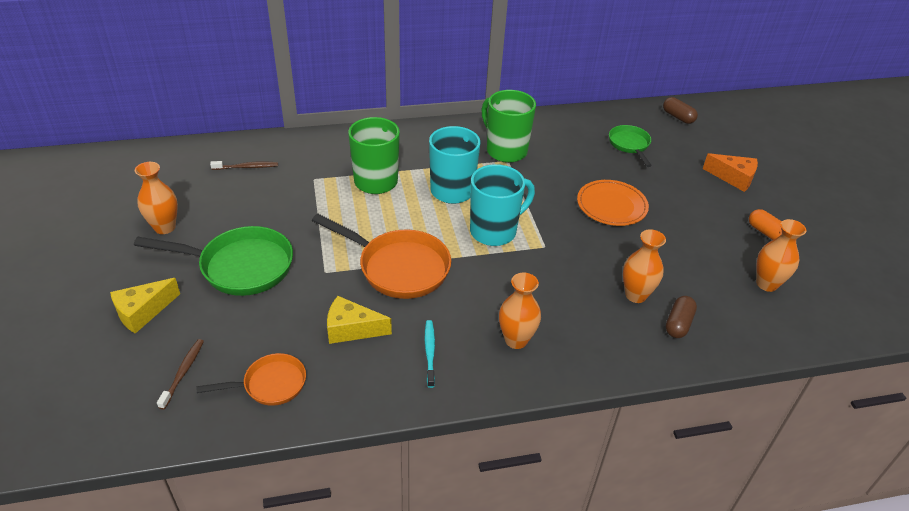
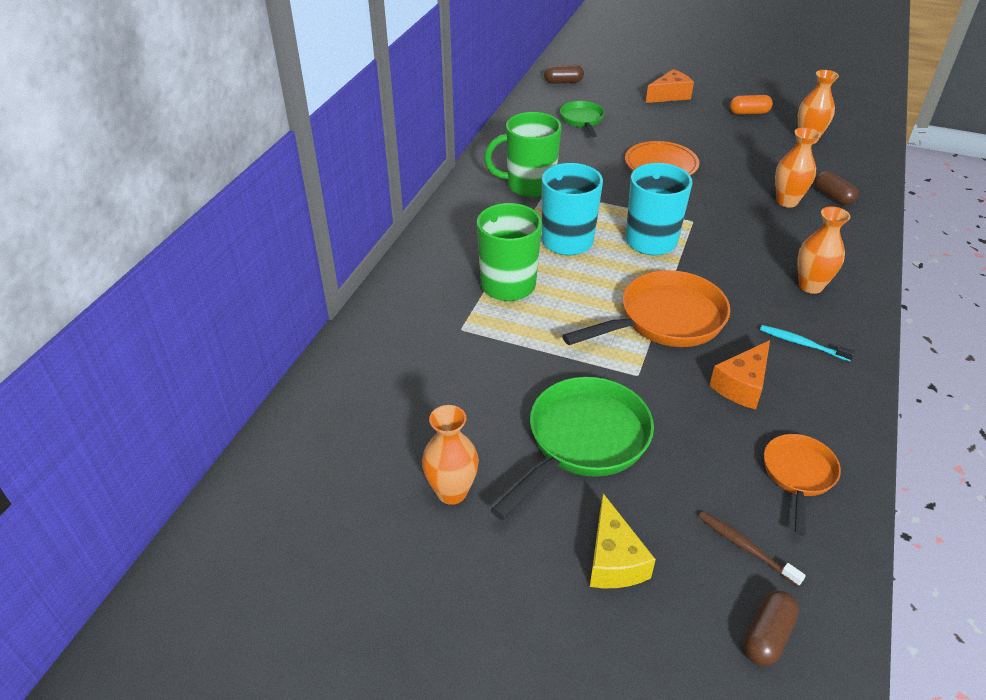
camera: 55 degrees left, 0 degrees up
(110, 402) = (767, 636): none -> brown capsule
(247, 167) = (386, 377): brown toothbrush -> none
(351, 329) = (742, 385): yellow cheese -> orange cheese
(629, 145) = (582, 120): green pan -> green pan turned 60 degrees clockwise

